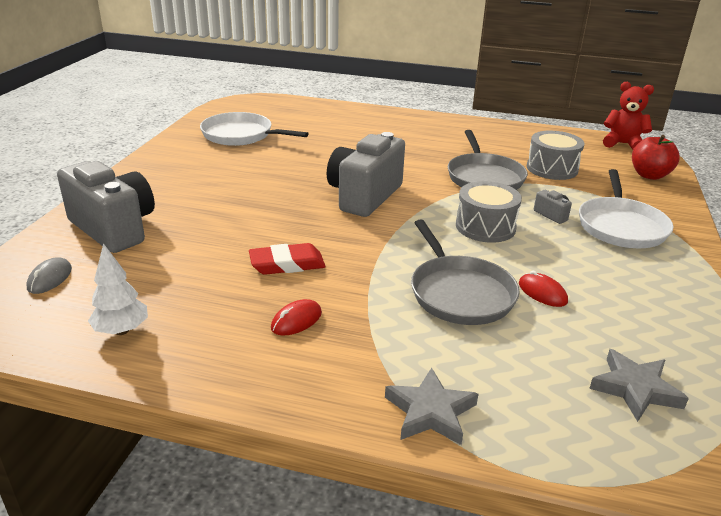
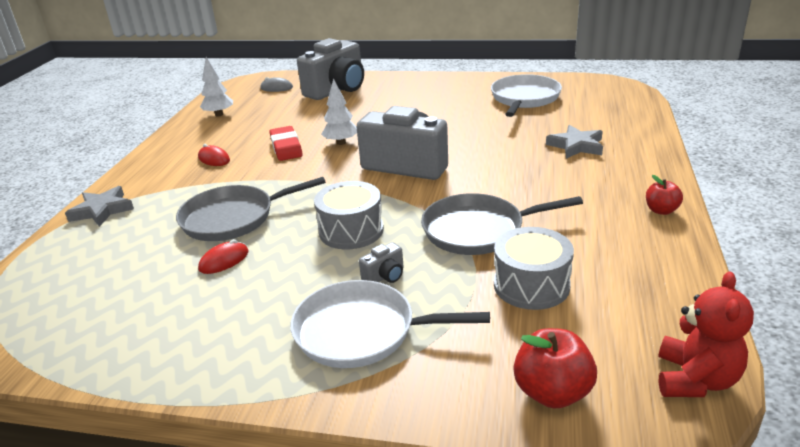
camera: 90 degrees right, 0 degrees up
(292, 228) = (341, 142): none -> white tree
(459, 123) = (661, 210): none -> red apple
(635, 389) = (76, 300): grey star -> grey star (576, 146)

